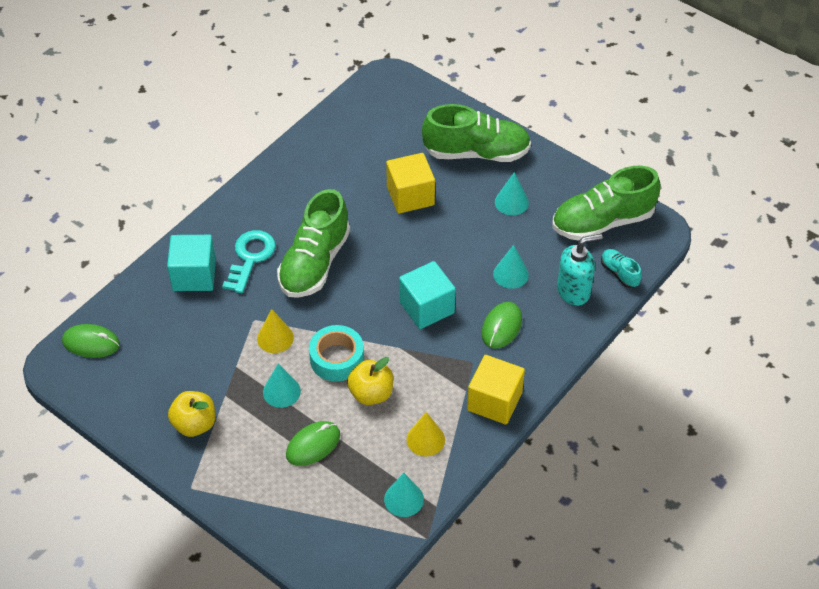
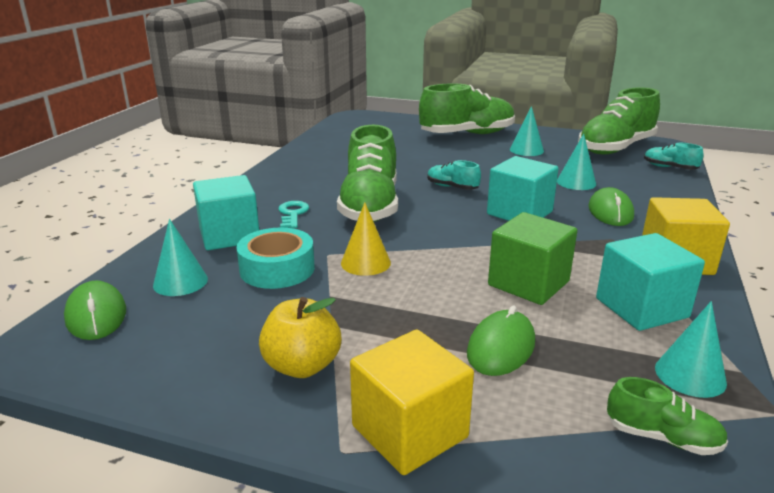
camera: 20 degrees left, 25 degrees down
(91, 343) = (96, 315): green mouse -> green mouse turned 75 degrees clockwise
(250, 257) = (292, 214): turquoise key -> turquoise key, size x0.62
(281, 391) = (410, 305): turquoise cone -> turquoise cone (180, 282)
(337, 359) = (457, 264): turquoise tape -> turquoise tape (277, 269)
(351, 531) = (662, 437): none -> green shoe
(371, 393) = (528, 283): yellow apple -> green cube
(398, 252) = (452, 187): none -> turquoise shoe
(410, 196) = (431, 159): yellow cube -> yellow cube (409, 431)
(425, 439) = (641, 308): yellow cone -> turquoise cube
(574, 291) = (646, 182): turquoise soap dispenser -> none

